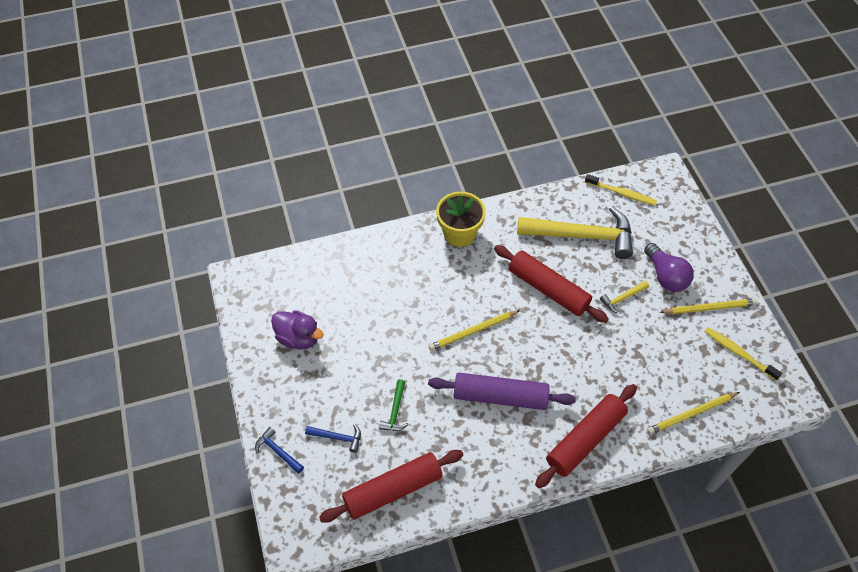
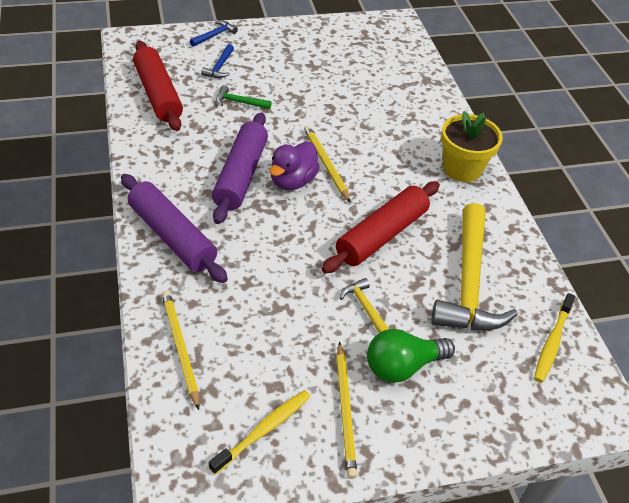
camera: 90 degrees right, 10 degrees down
(298, 338) = (329, 51): purple duck -> purple duck (292, 181)
(585, 439) = (172, 236): red rolling pin -> purple rolling pin
(665, 276) = (402, 366): purple light bulb -> green light bulb

